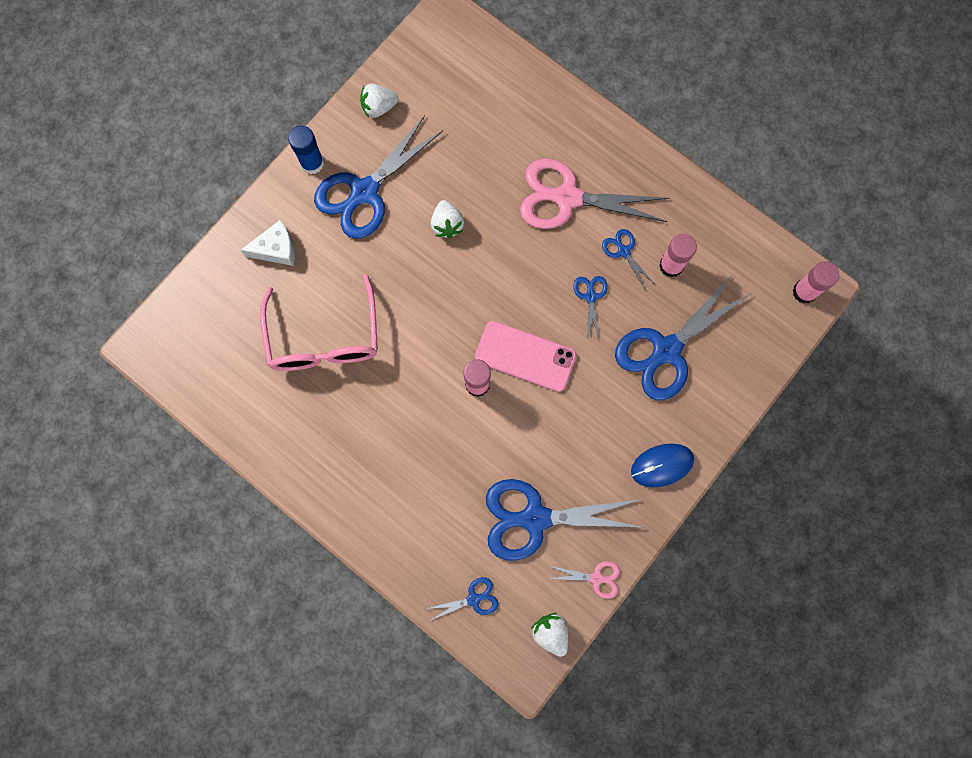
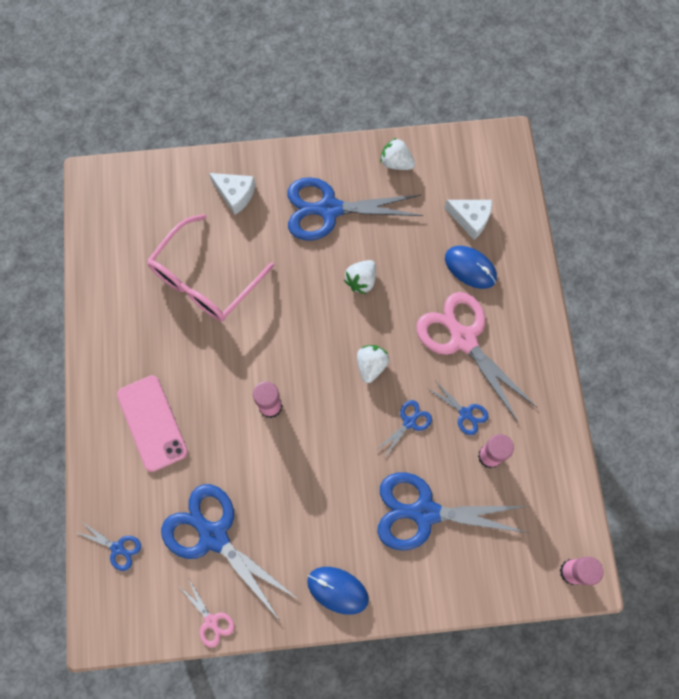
camera: 45 degrees right, 5 degrees down
(312, 163) = (315, 160): blue glue stick -> none
(481, 100) = (470, 219): none -> white cheese
(518, 138) = (470, 268): none -> blue mouse
(525, 356) = (321, 419): pink phone -> pink phone (152, 423)
(550, 632) = (142, 625): white strawberry -> white strawberry (371, 365)
(623, 251) = (465, 413): blue scissors -> blue scissors turned 120 degrees clockwise

